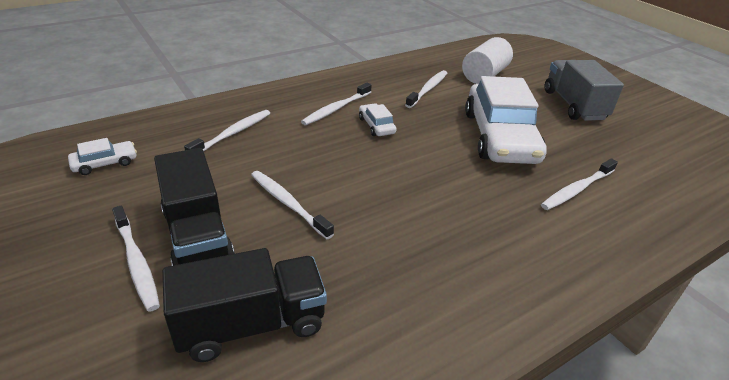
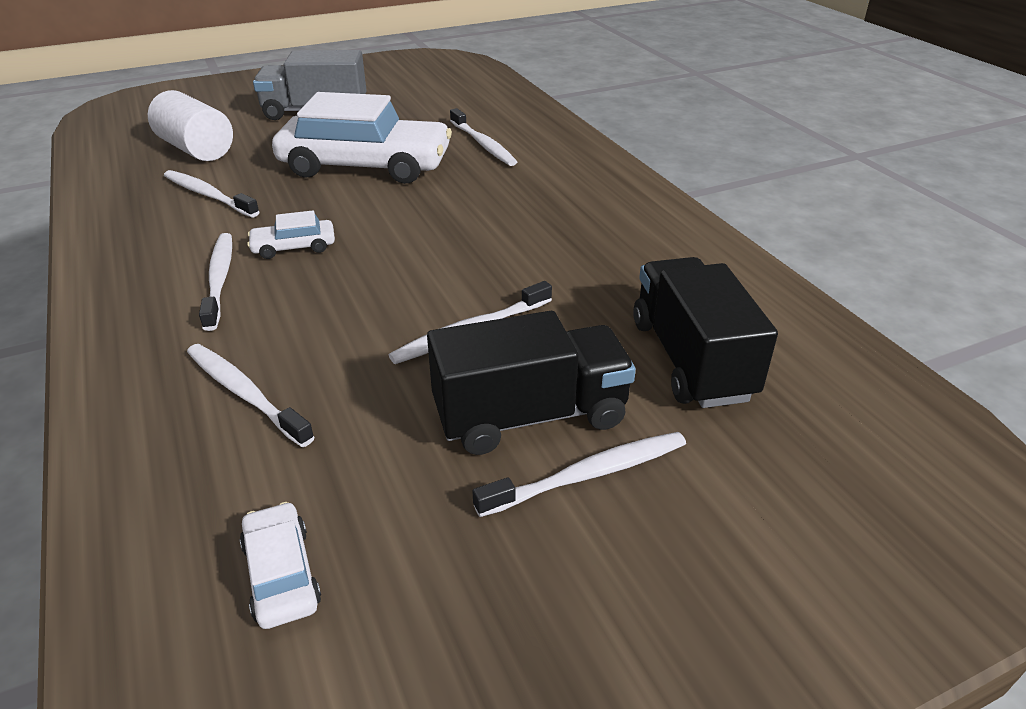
camera: 80 degrees left, 0 degrees up
(336, 109) = (219, 279): white toothbrush -> white toothbrush turned 150 degrees counterclockwise

